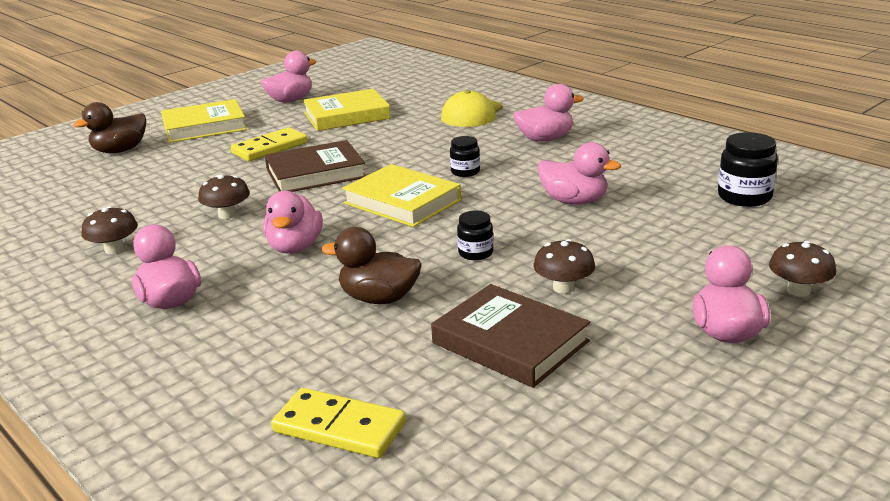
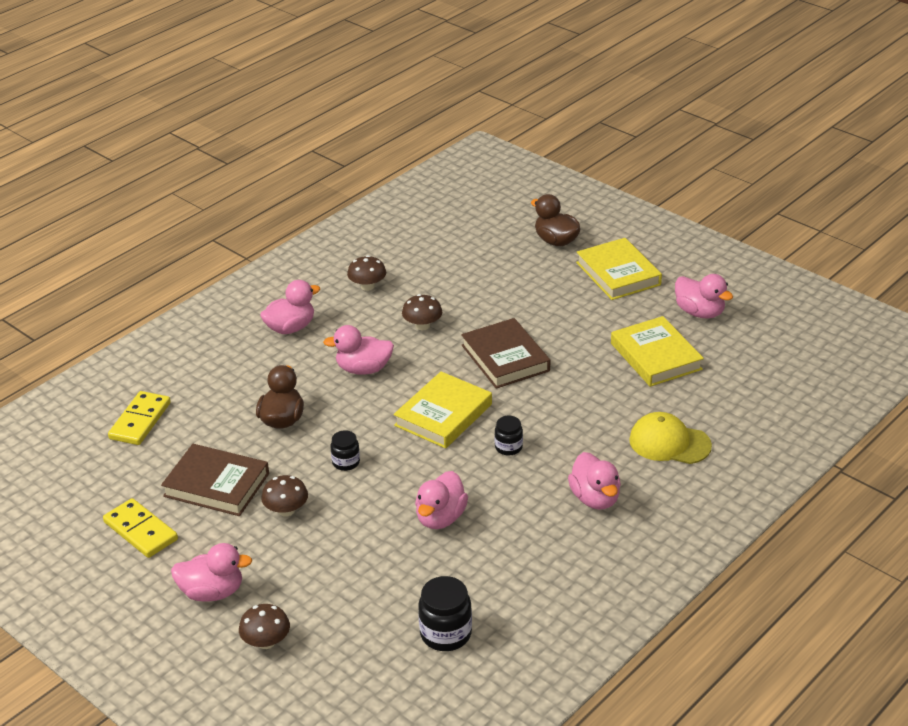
camera: 85 degrees right, 10 degrees up
(270, 148) = (565, 322): yellow domino -> yellow domino (140, 531)
(510, 342) = (216, 485): brown book -> brown book turned 75 degrees clockwise

